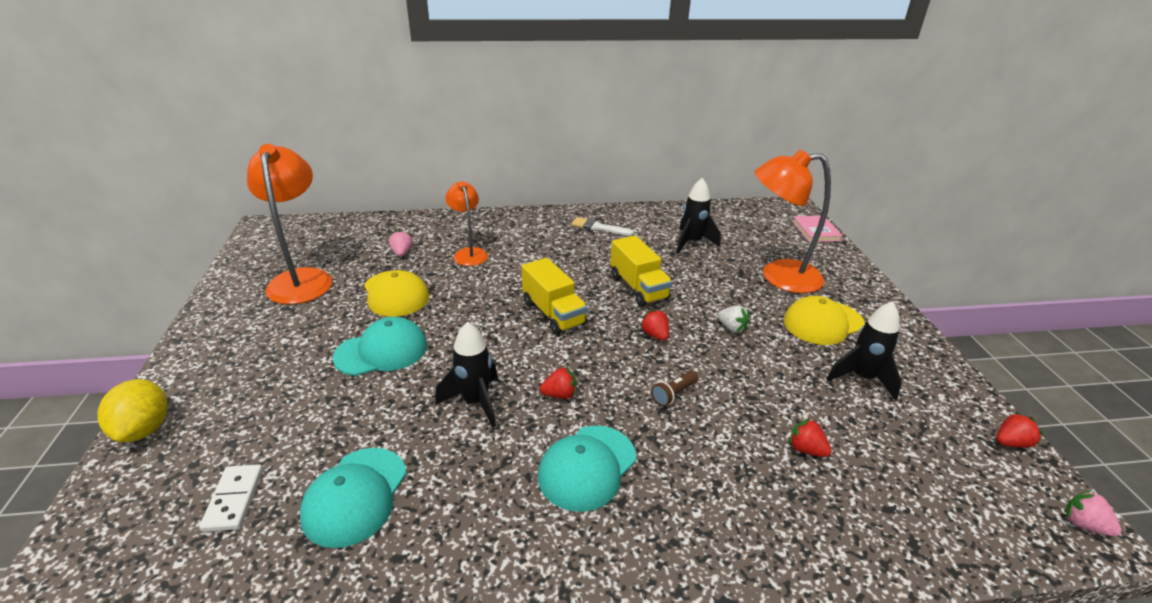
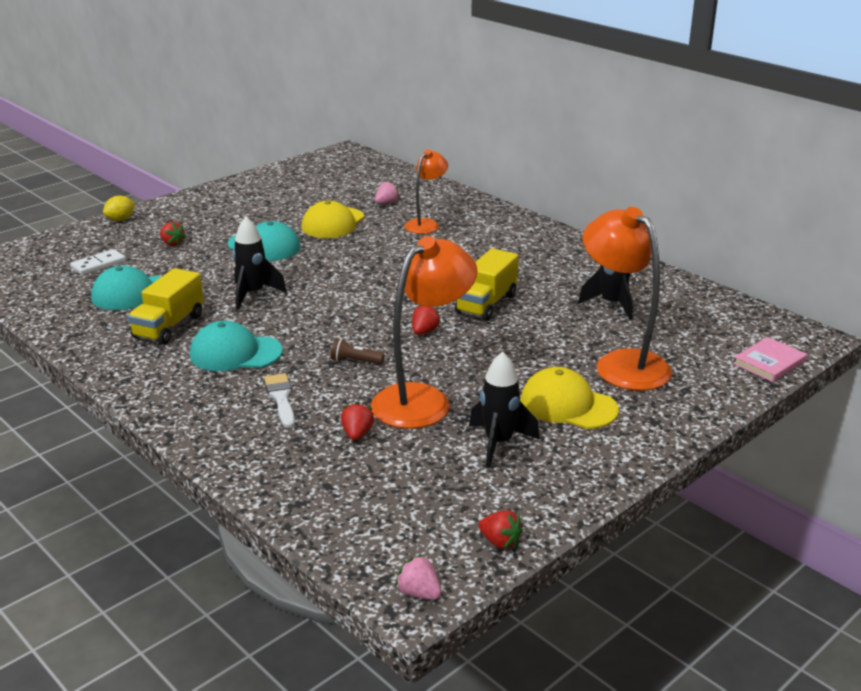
camera: 55 degrees right, 5 degrees down
(144, 429) = (120, 220): yellow lemon -> yellow lemon, size x0.67
(302, 279) = (304, 190): orange lamp -> orange lamp (422, 399)
(553, 313) = (393, 283): yellow truck -> yellow truck (169, 326)
(560, 394) = (298, 319): red strawberry -> red strawberry (172, 244)
(598, 227) = (561, 256): white brush -> white brush (281, 398)
(731, 328) = (487, 362): white strawberry -> none
(1083, 524) = (419, 593): pink strawberry -> pink strawberry turned 60 degrees counterclockwise

